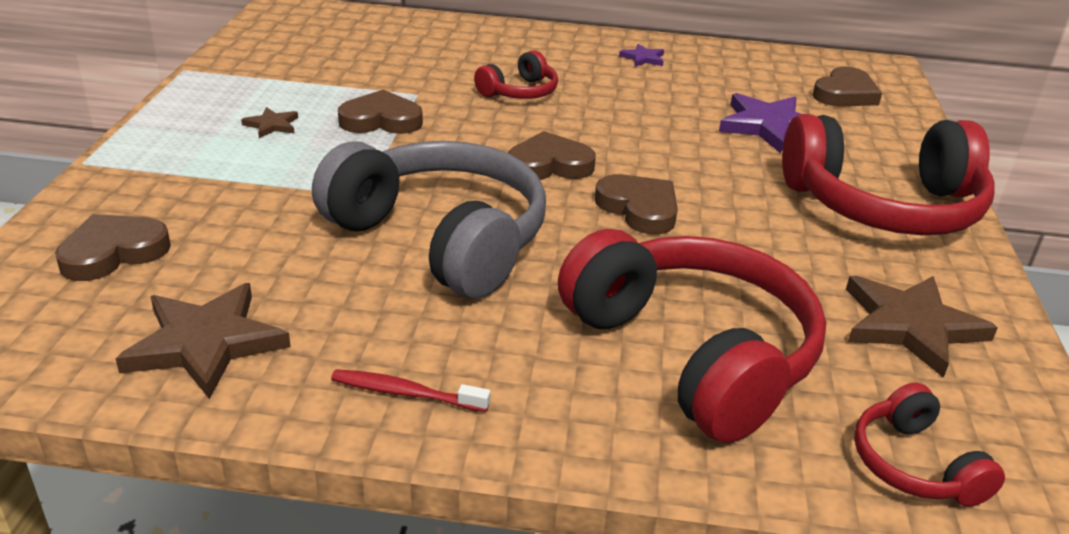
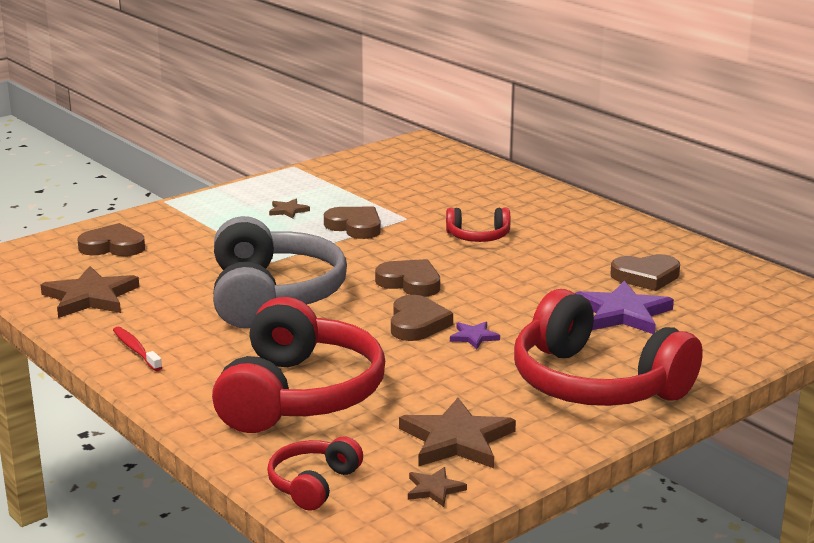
camera: 45 degrees right, 10 degrees down
(643, 58) = (622, 242): purple star -> purple star (474, 337)
(845, 94) = (746, 314): brown heart -> brown heart (646, 276)
(1003, 397) = (434, 489): none -> brown star

